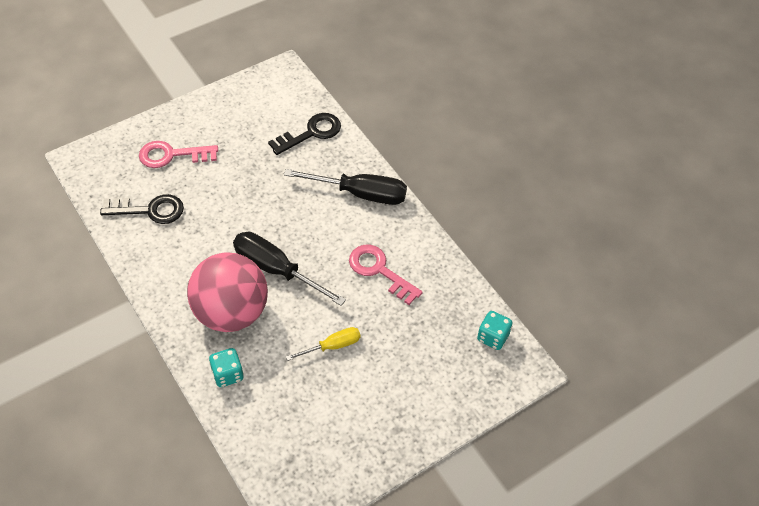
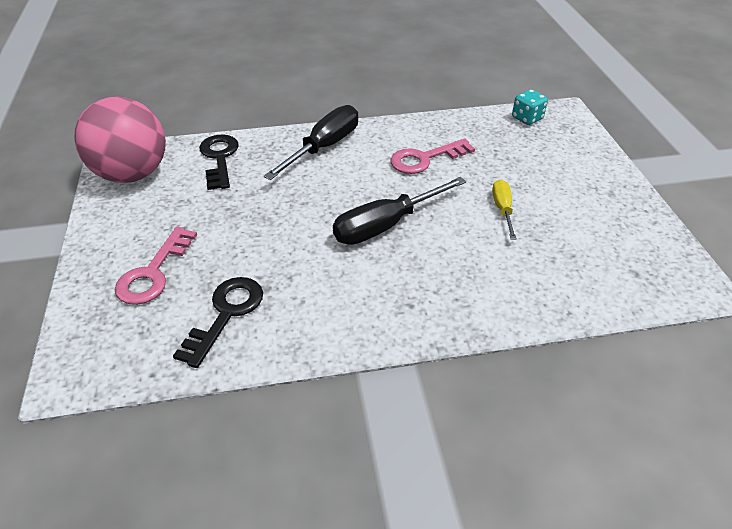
camera: 65 degrees left, 10 degrees down
(227, 374) = (512, 297): turquoise dice -> none
(231, 312) = (427, 274): pink ball -> pink ball (132, 174)

